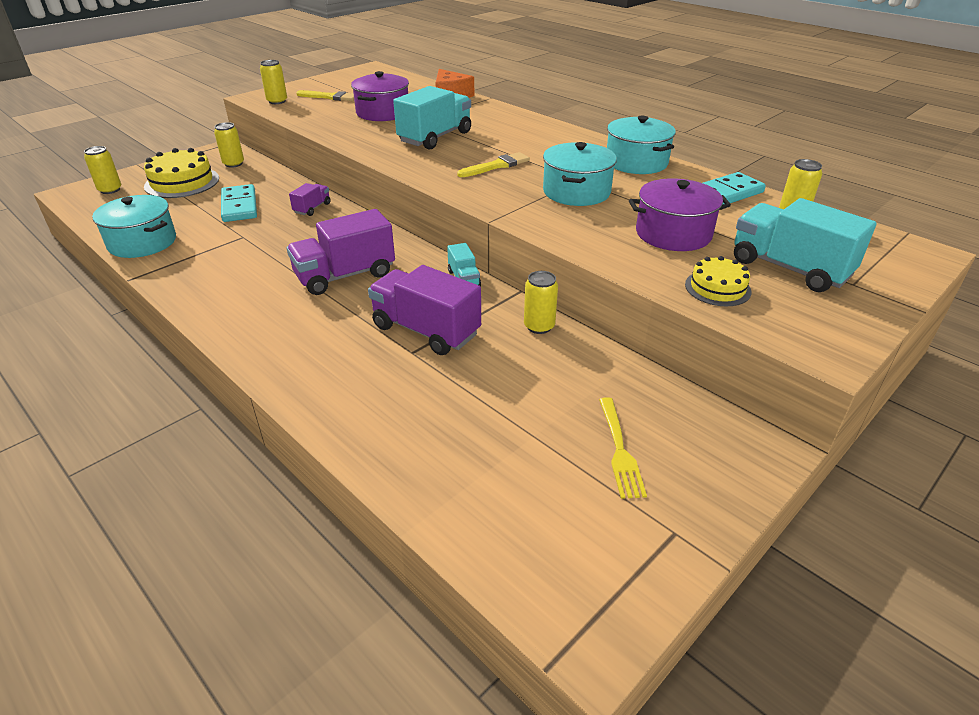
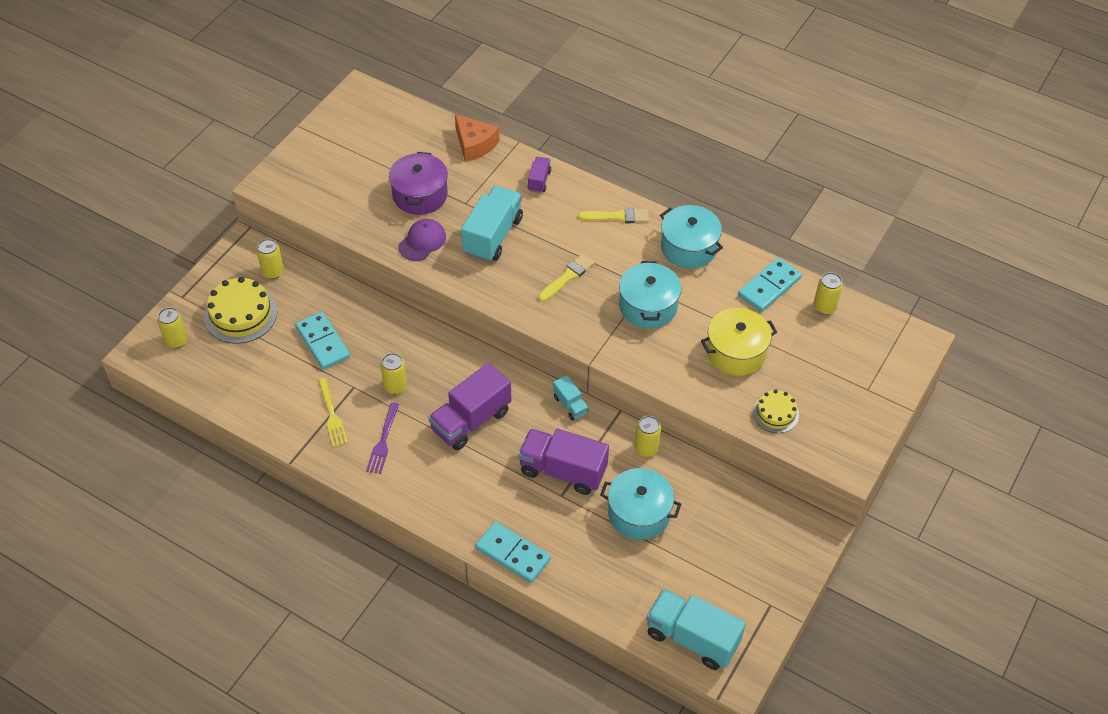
camera: 15 degrees left, 15 degrees up
(142, 242) = (267, 413): turquoise pot -> turquoise pot (639, 513)
(239, 277) = (383, 441): none -> purple fork
(277, 101) = (296, 190): yellow can -> yellow can (395, 386)
(312, 208) = (394, 332): purple truck -> purple truck (539, 181)
(315, 399) = (513, 554): none -> turquoise domino
(330, 97) = (348, 170): yellow brush -> yellow brush (617, 217)
(365, 134) = (422, 241): none -> purple cap
(619, 449) = (727, 552): yellow fork -> yellow fork (331, 414)
(673, 234) = (736, 352): purple pot -> yellow pot
(789, 268) = (823, 380): turquoise truck -> turquoise truck (692, 638)

